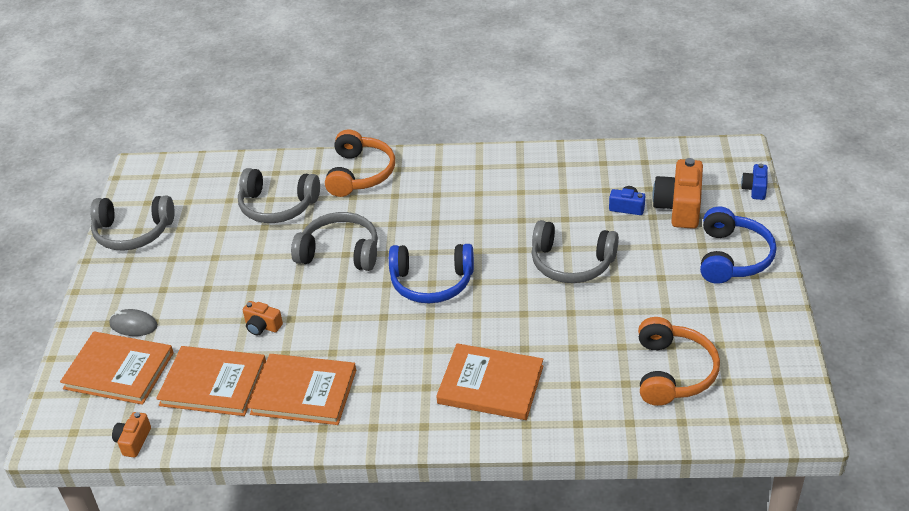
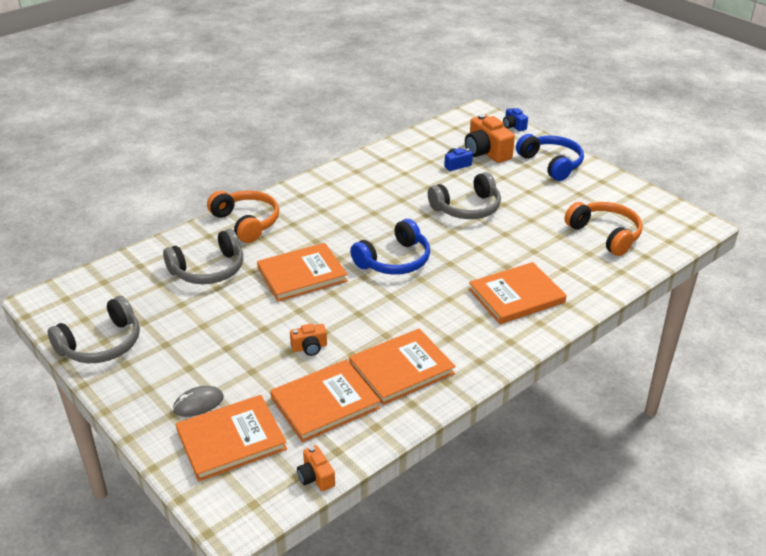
camera: 45 degrees left, 5 degrees down
(340, 252) = (302, 275): grey headphones -> orange book

